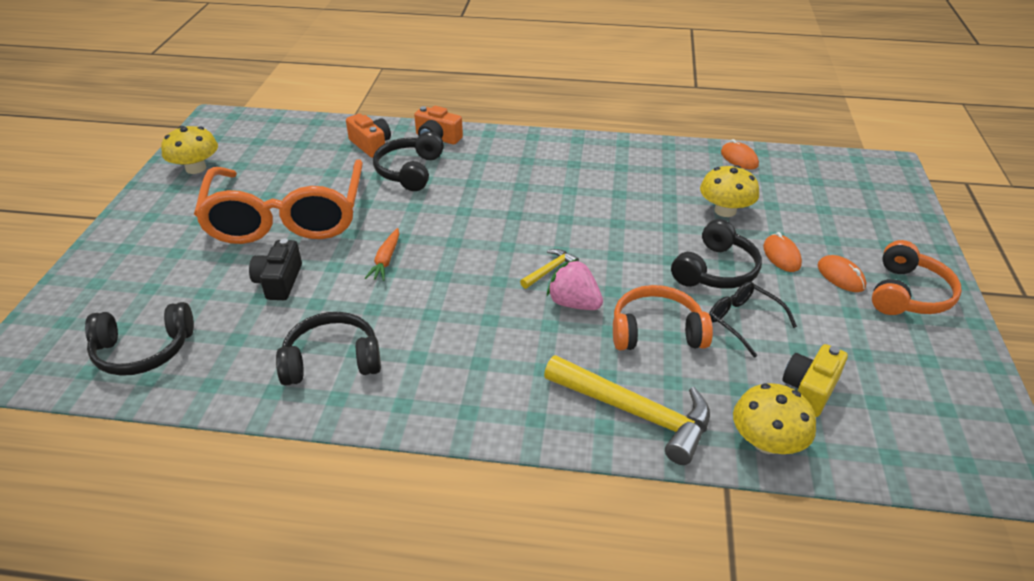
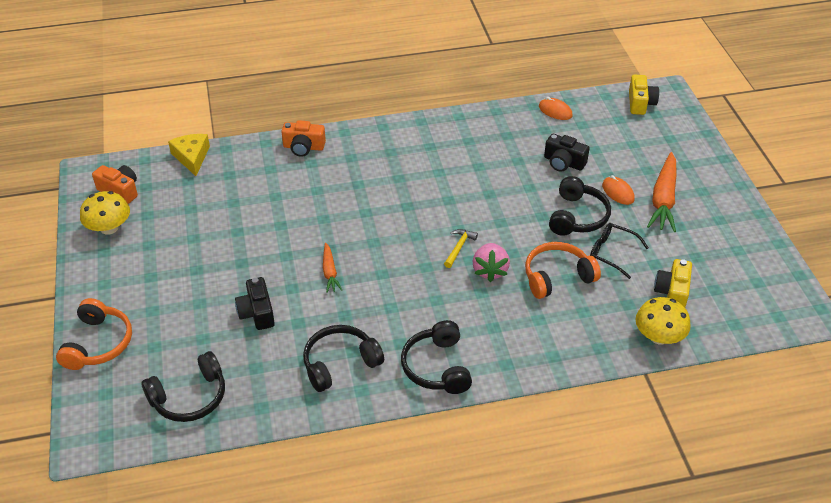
camera: 20 degrees left, 5 degrees up
(287, 216) = (223, 254): orange glasses -> none
(320, 125) = (192, 157): none -> yellow cheese
(371, 145) = (250, 167): orange camera -> orange camera (120, 191)
(410, 171) = (300, 185): black headphones -> black headphones (437, 367)
(574, 303) = (490, 270): pink strawberry -> pink strawberry turned 105 degrees counterclockwise
(635, 413) = (569, 341): yellow hammer -> none
(725, 210) = (563, 162): yellow mushroom -> black camera
(841, 276) = (663, 199): orange mouse -> orange carrot
(850, 170) = (640, 103): none -> yellow camera
(907, 294) = (711, 202): orange headphones -> orange headphones (98, 343)

